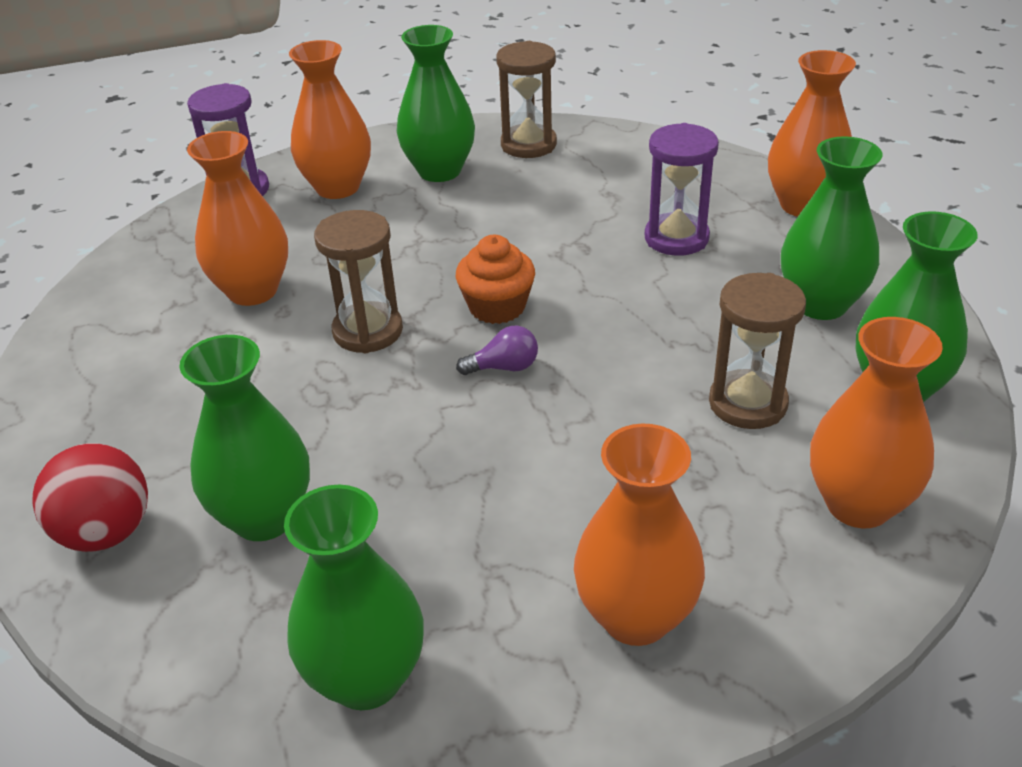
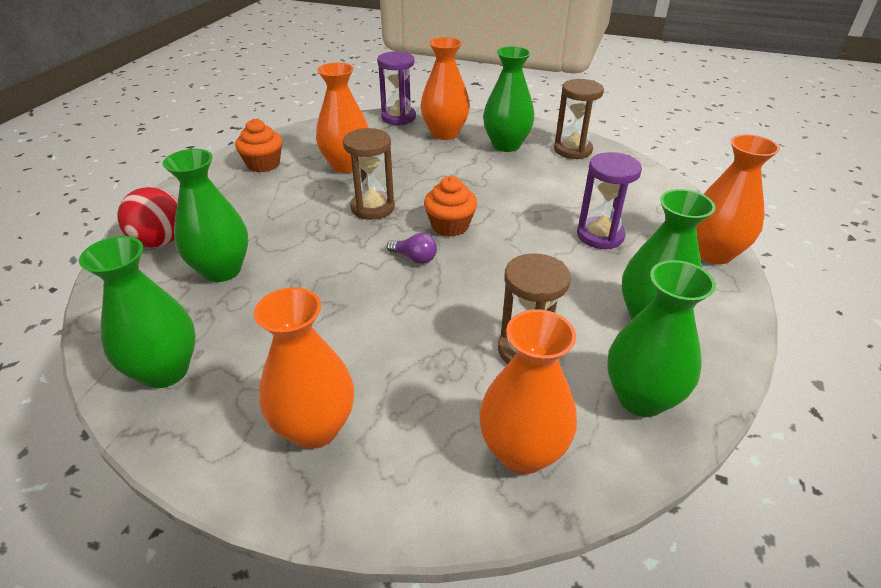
camera: 35 degrees right, 0 degrees up
(116, 346) = (263, 164): none -> orange cupcake

